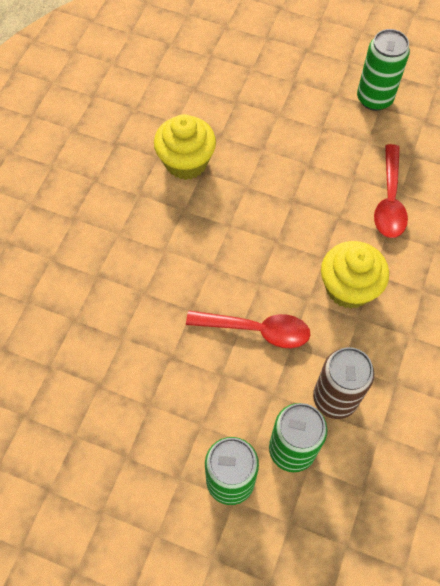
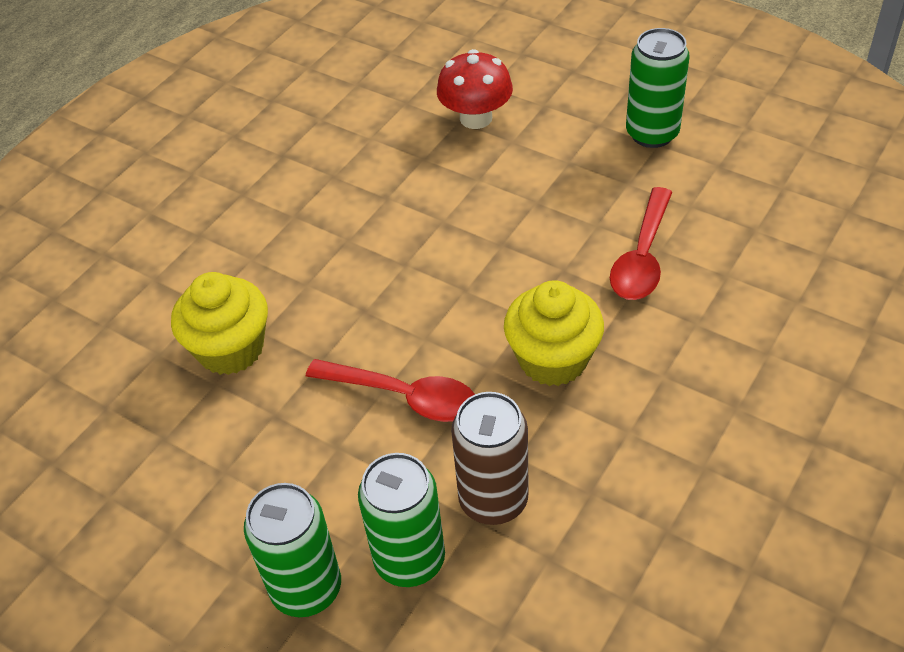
camera: 15 degrees right, 15 degrees down
(186, 162) = (369, 185): yellow cupcake -> yellow cupcake (230, 349)
(248, 97) = (476, 118): none -> red mushroom

